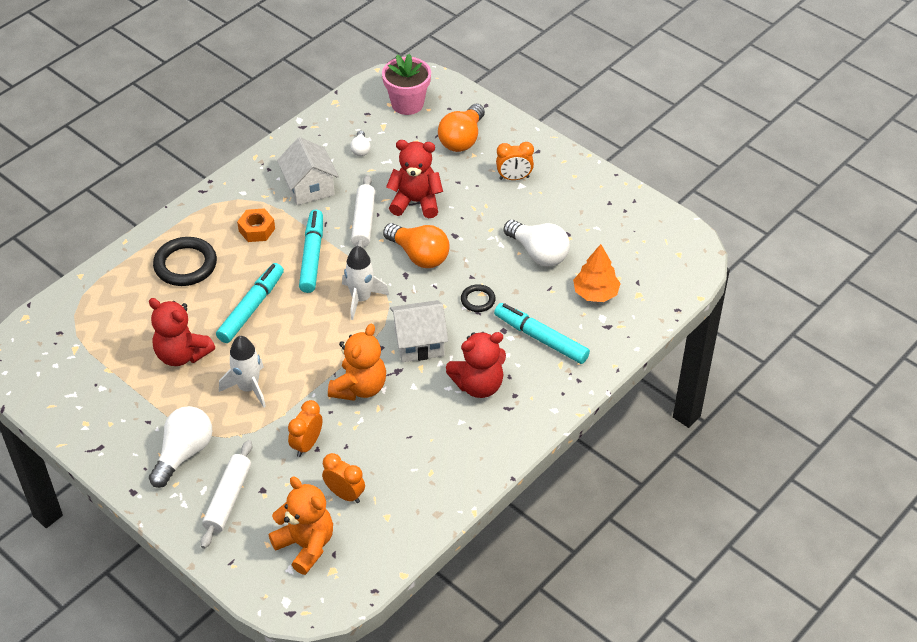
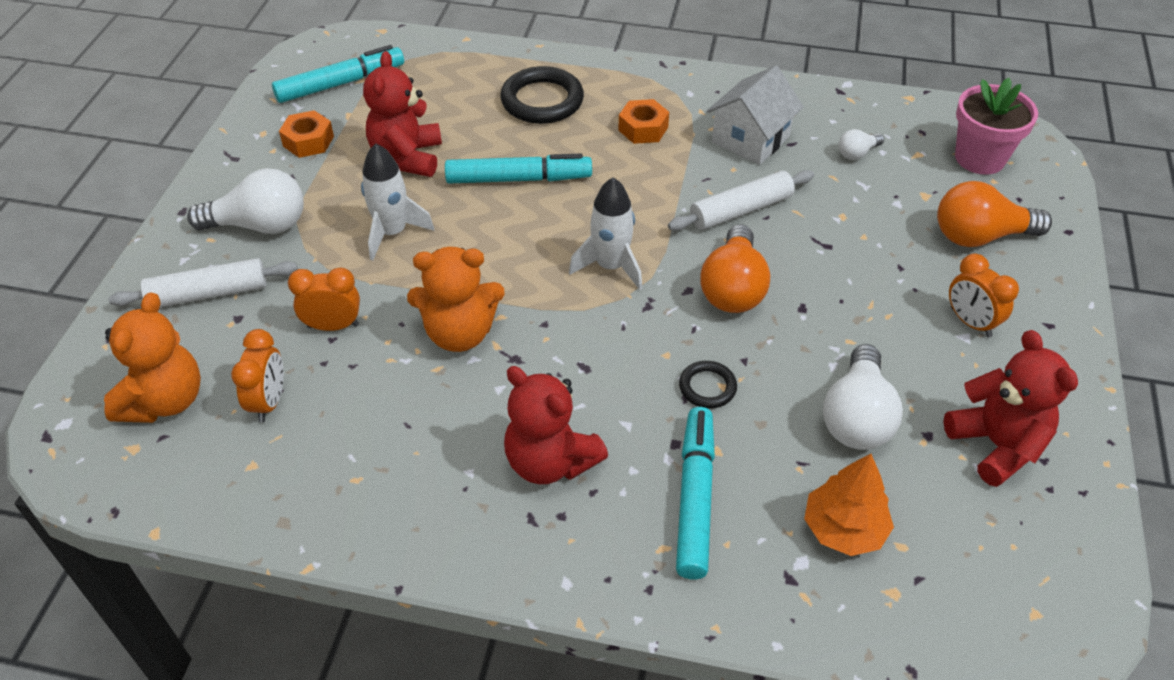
camera: 60 degrees right, 0 degrees up
(118, 401) = (308, 141): none -> orange nut
(312, 256) = (643, 191): turquoise marker -> turquoise marker (341, 83)
(416, 202) = (822, 242): red teddy bear -> red teddy bear (996, 445)
(419, 343) = (580, 358): white house -> none

